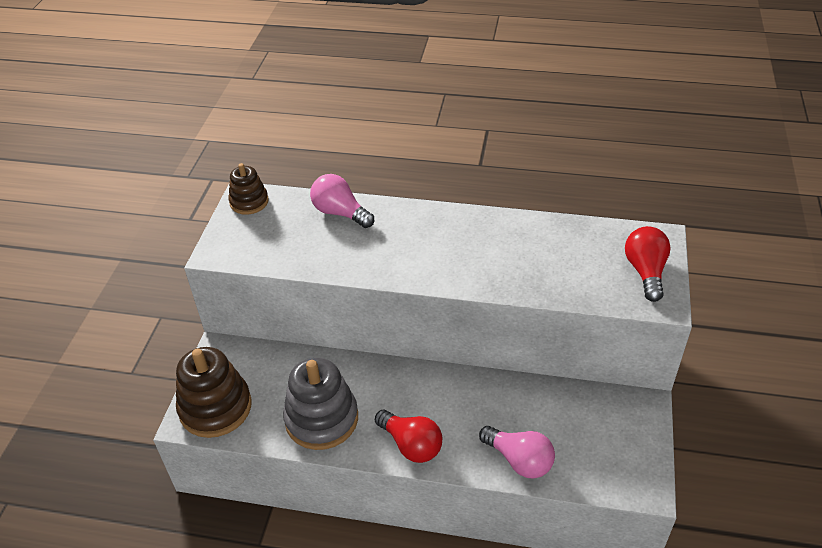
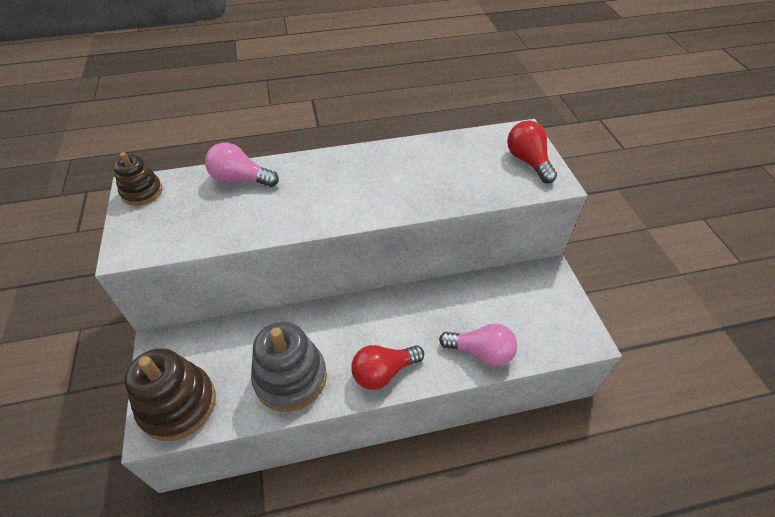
camera: 25 degrees left, 5 degrees up
(411, 445) = (383, 372): red light bulb -> red light bulb turned 135 degrees clockwise

